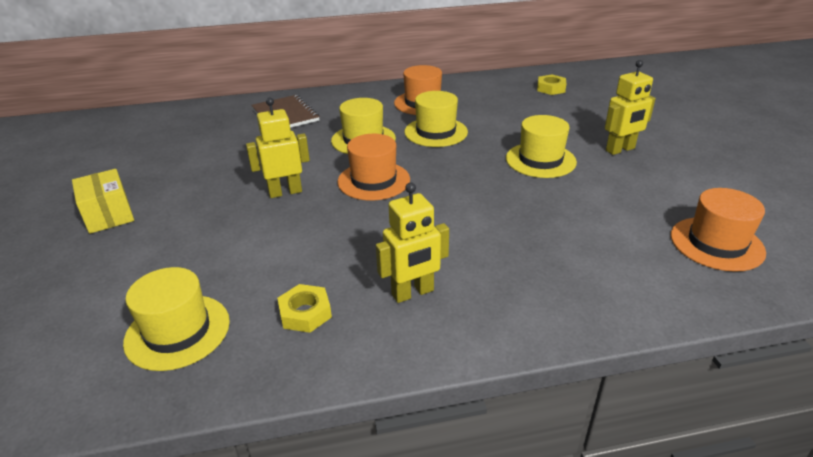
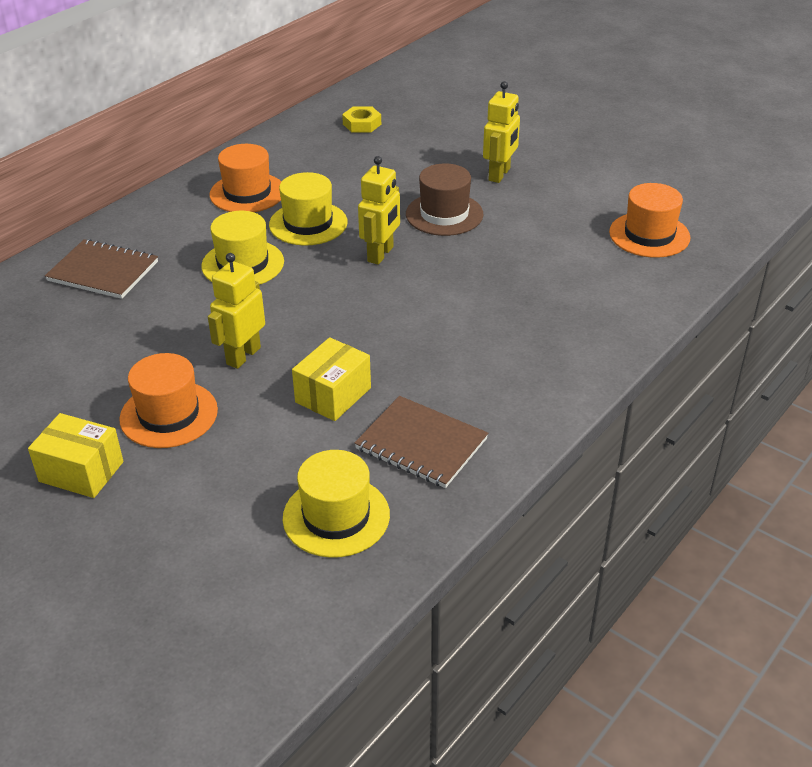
camera: 40 degrees left, 5 degrees up
(299, 244) = (333, 395): none -> yellow box
(305, 313) = (421, 444): yellow nut -> brown notebook
(373, 181) = (316, 303): orange hat -> orange hat (169, 414)
(413, 293) = (483, 384): yellow robot -> yellow robot (381, 254)
(540, 160) = (444, 214): yellow hat -> brown hat

